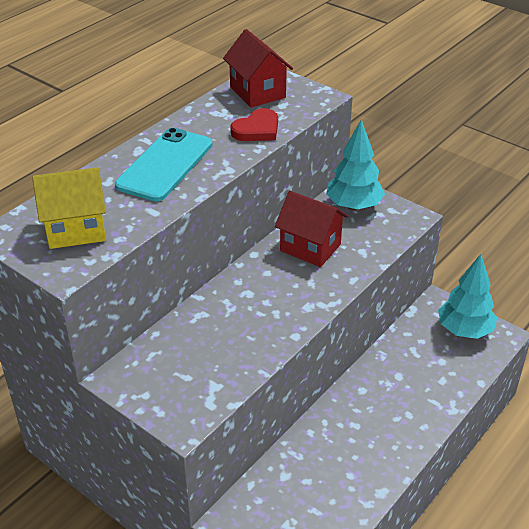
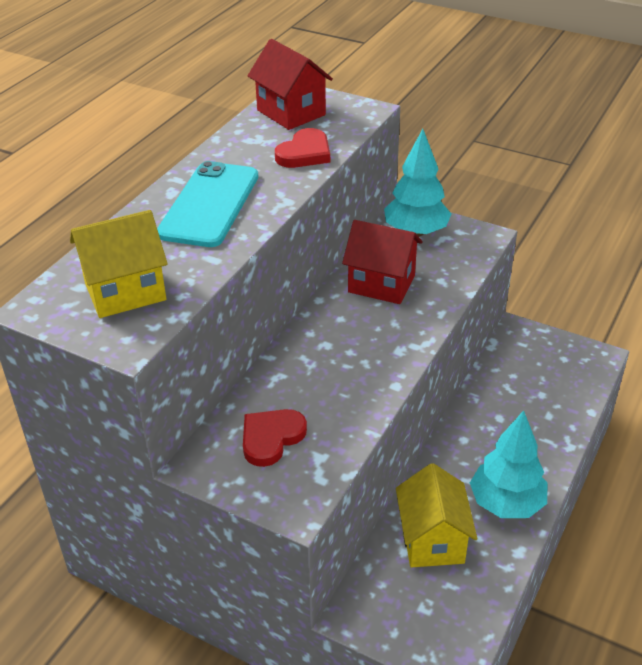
camera: 10 degrees left, 0 degrees up
(180, 364) = (271, 438): none -> red heart
(310, 470) = (432, 540): none -> yellow house
(464, 330) = (556, 357): turquoise tree -> turquoise tree (506, 503)

